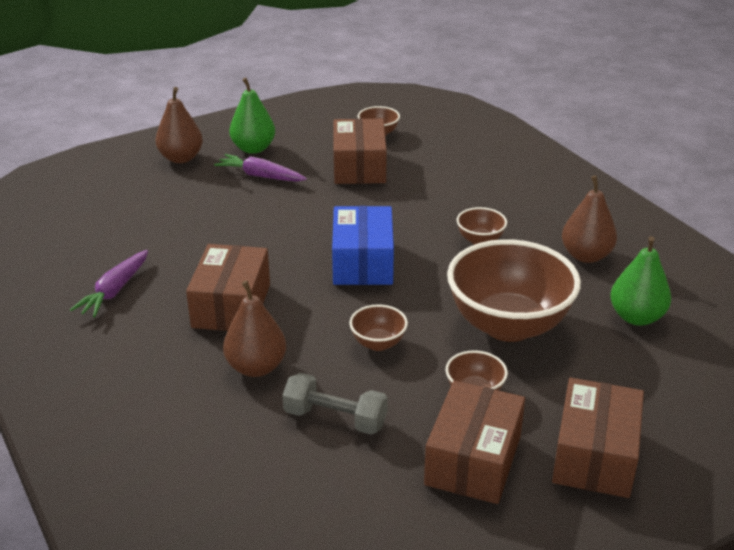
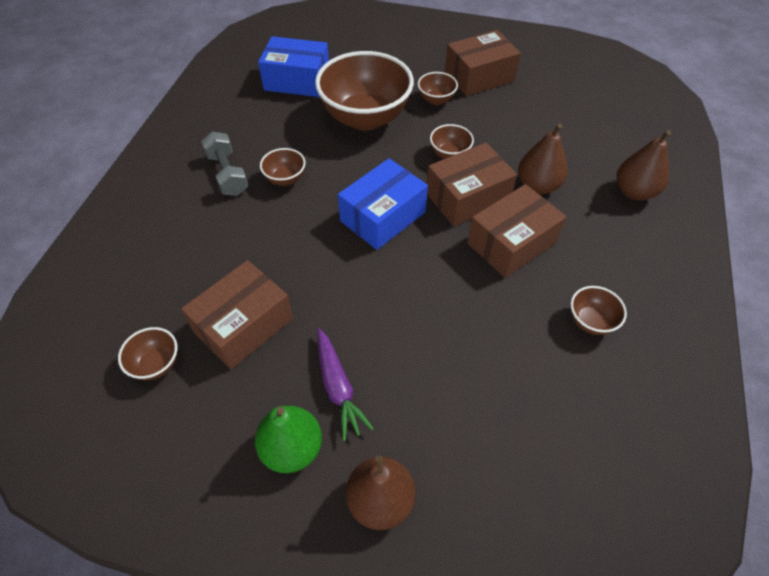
camera: 135 degrees left, 20 degrees up
(114, 291) = (590, 321): purple carrot -> brown bowl
(335, 419) = (523, 131): grey dumbbell -> grey dumbbell (228, 174)
(586, 256) = (250, 125): brown pear -> brown pear (634, 192)
(594, 455) = (425, 49): brown box -> brown box (467, 197)
(636, 317) = (297, 80): green pear -> blue box

